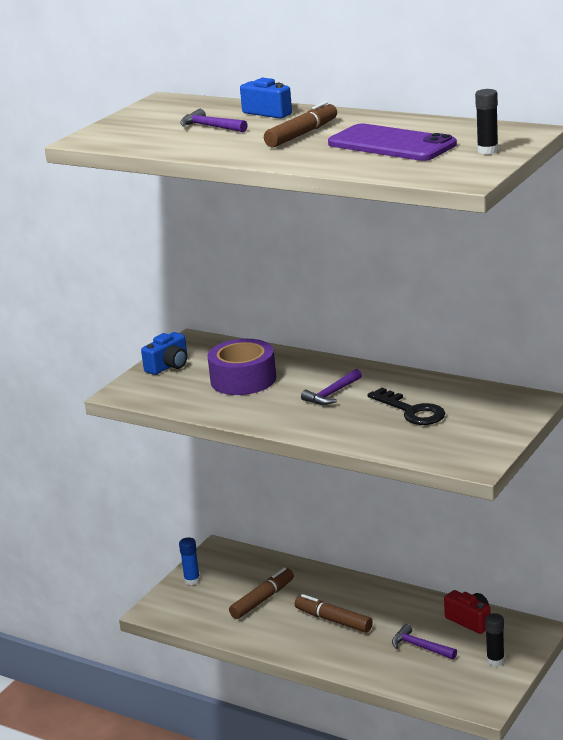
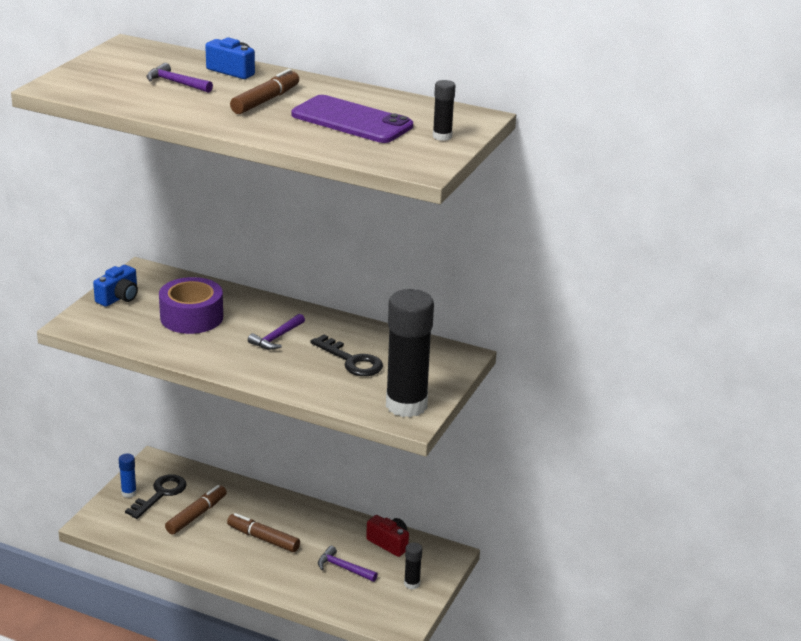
camera: 10 degrees left, 5 degrees up
(225, 580) = (160, 494): none -> black key
(470, 450) = (406, 405): none -> black glue stick

